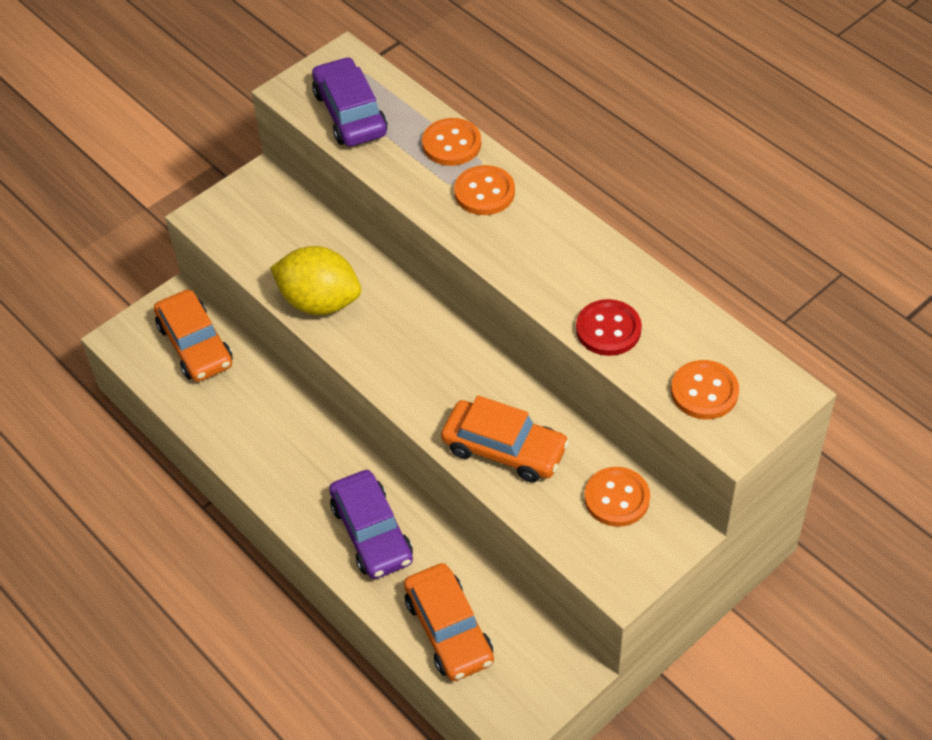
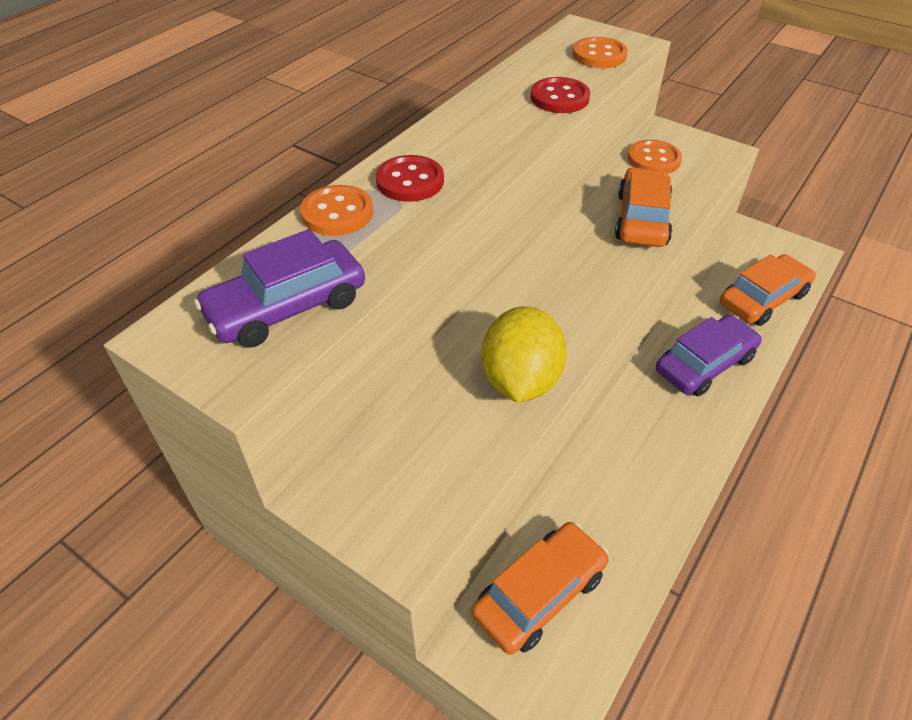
camera: 105 degrees left, 5 degrees down
(484, 192) = (410, 181): orange button -> red button

